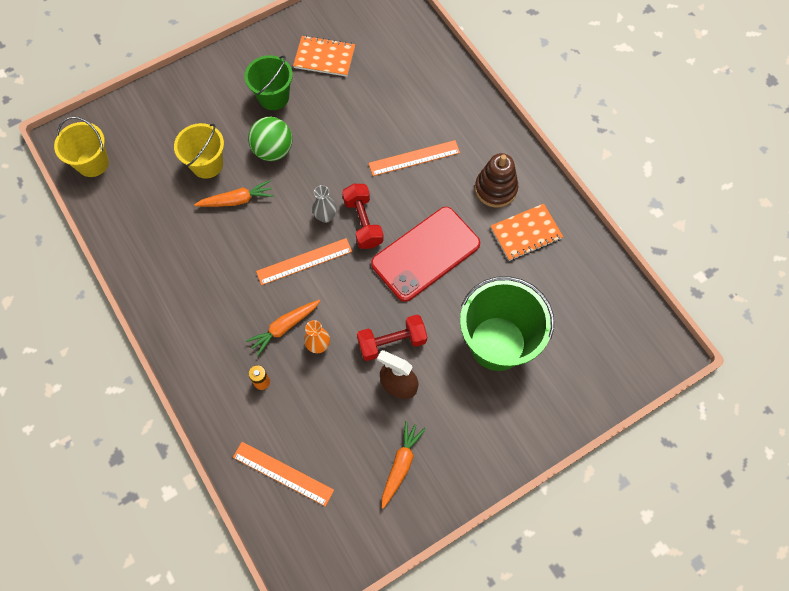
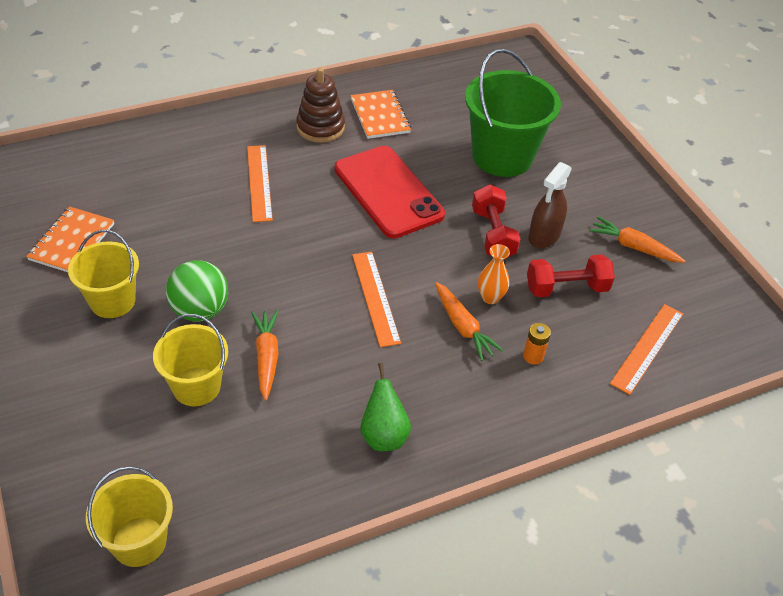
camera: 85 degrees left, 20 degrees down
(179, 284) = (383, 435): none -> green pear
(273, 97) = (112, 301): green bucket -> yellow bucket
(325, 216) = (317, 270): grey vase -> none
(363, 222) = (334, 237): red dumbbell -> red dumbbell (566, 288)

